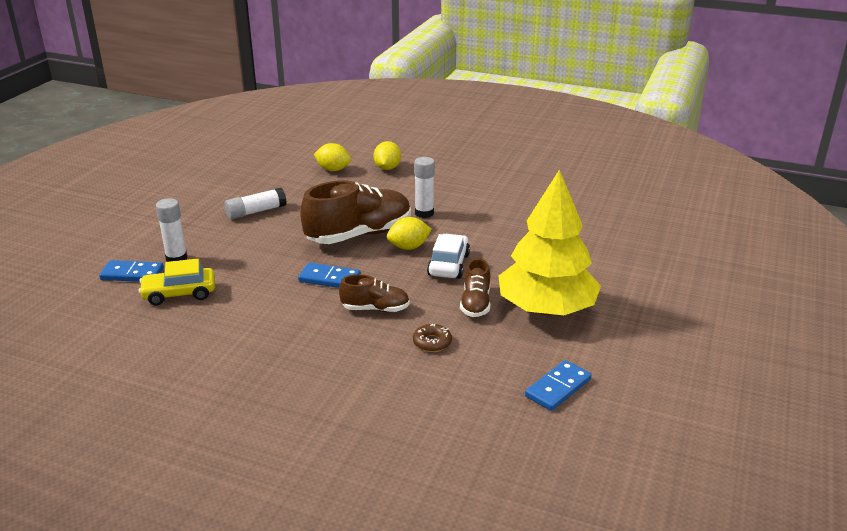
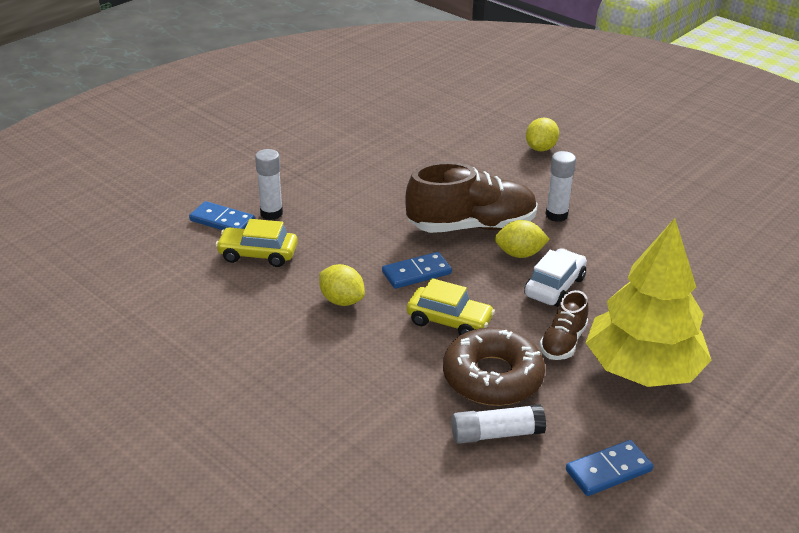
camera: 20 degrees right, 5 degrees up
(256, 212) = (374, 174): white glue stick -> white glue stick (496, 434)
(329, 278) = (416, 273): blue domino -> blue domino turned 60 degrees counterclockwise
(333, 169) = (479, 138): yellow lemon -> yellow lemon (342, 300)
(375, 309) = (449, 321): brown shoe -> yellow car
(432, 342) = (492, 377): brown donut -> brown donut, size x2.27

